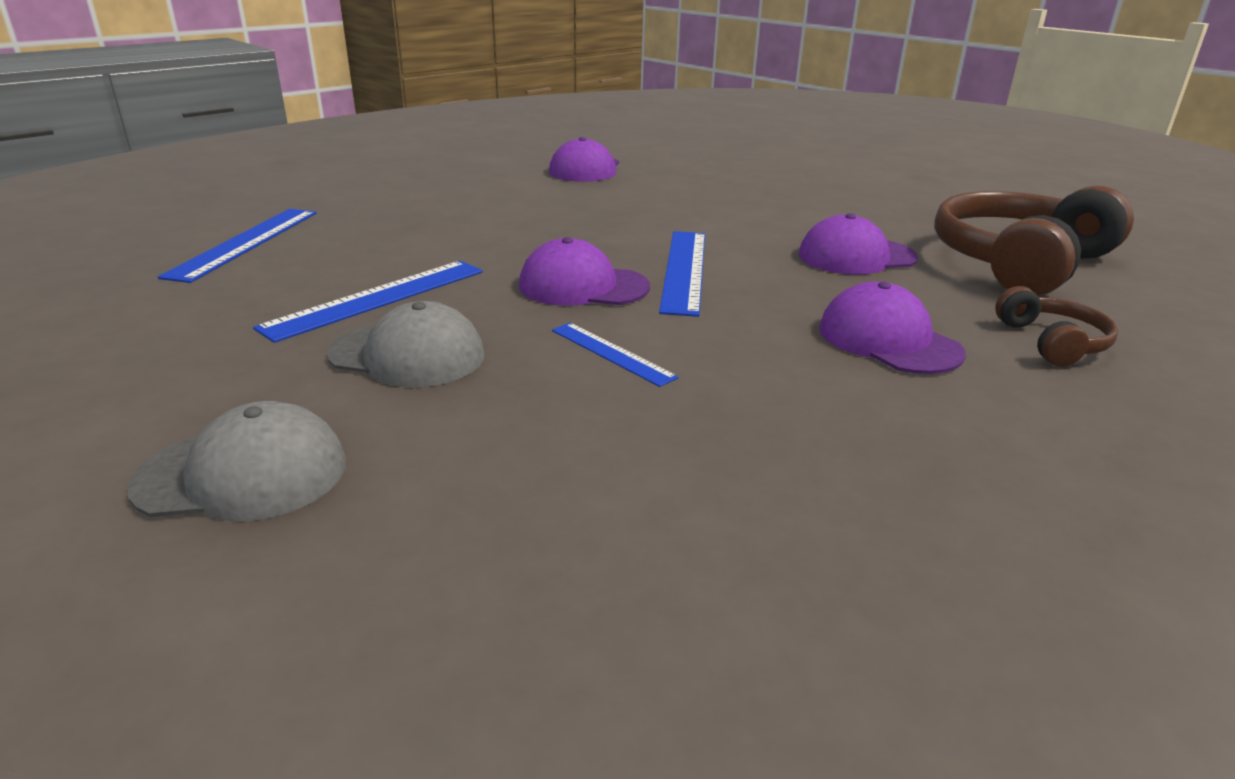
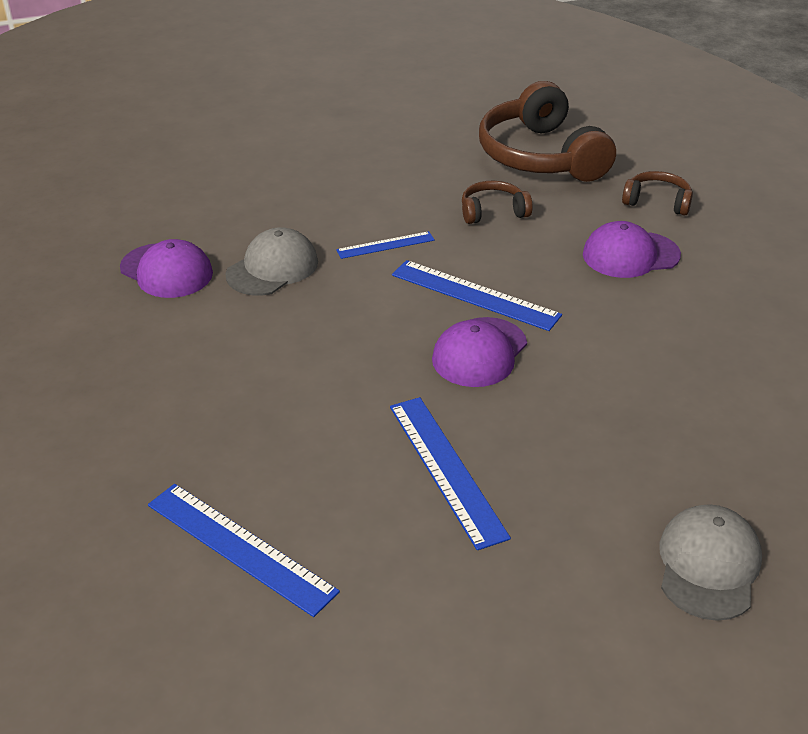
camera: 65 degrees left, 10 degrees up
(408, 355) = (564, 467): grey cap -> grey cap (272, 268)
(612, 353) = (602, 370): blue ruler -> blue ruler (385, 245)
(856, 256) = (493, 212): purple cap -> brown headphones

